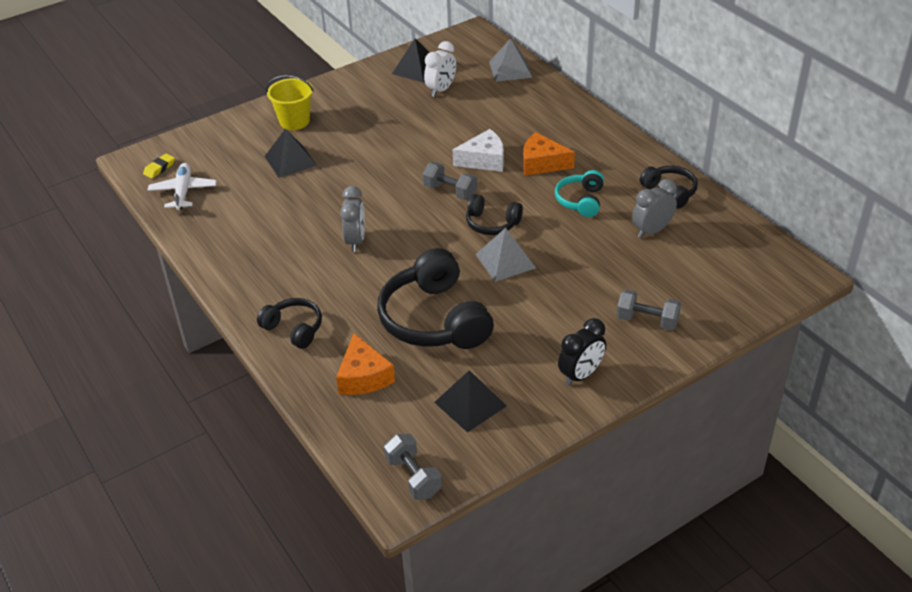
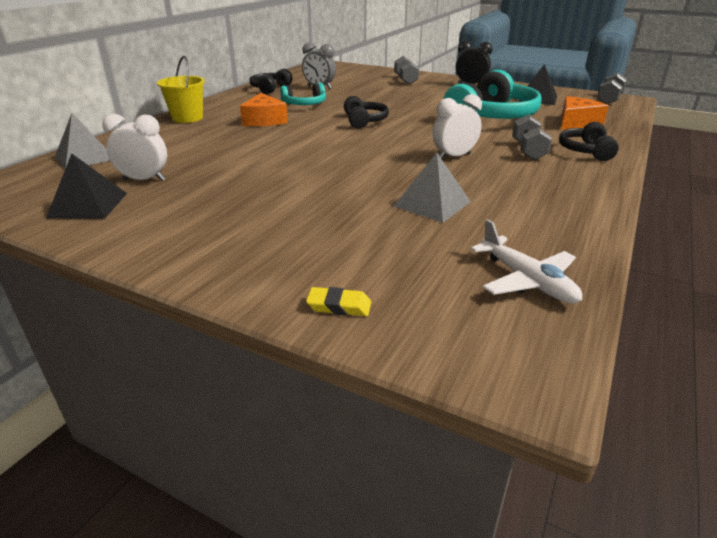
camera: 120 degrees left, 10 degrees down
(159, 168) = (512, 333): yellow eraser -> yellow eraser (339, 306)
(183, 192) = (527, 281): white plane -> white plane turned 90 degrees counterclockwise
(290, 161) = (369, 225): black pyramid -> none
(294, 121) = (274, 252): yellow bucket -> yellow bucket (187, 118)
(355, 241) = (454, 157): grey clock -> white clock
(434, 319) = (491, 117): black headphones -> turquoise headphones
(450, 191) = (338, 140): grey dumbbell -> grey dumbbell (528, 151)
(484, 160) = (277, 138): white cheese -> none
(505, 261) = (401, 111): grey pyramid -> grey pyramid (432, 204)

